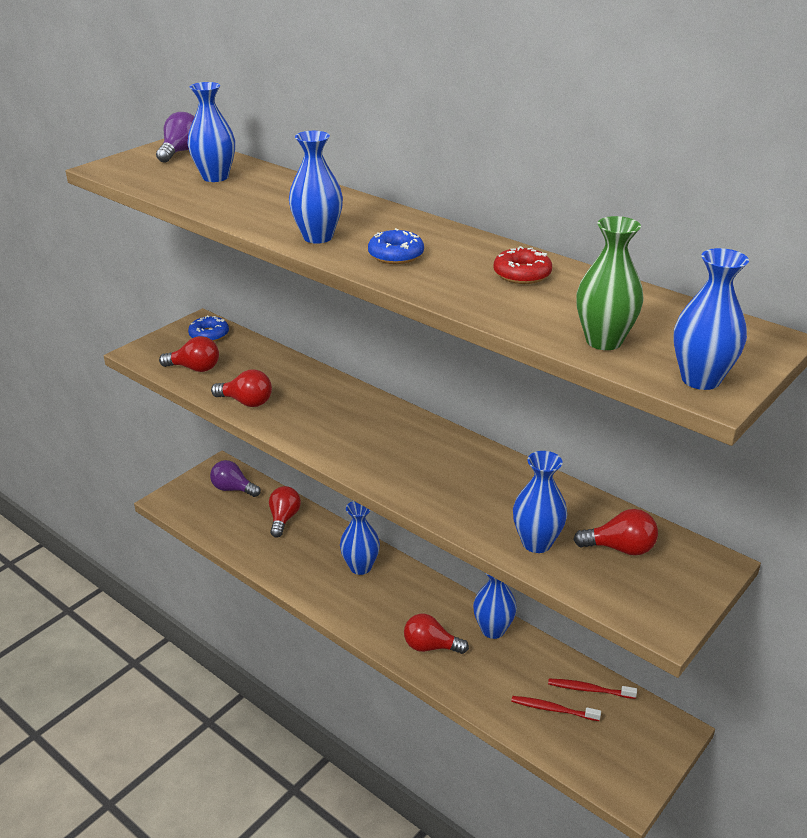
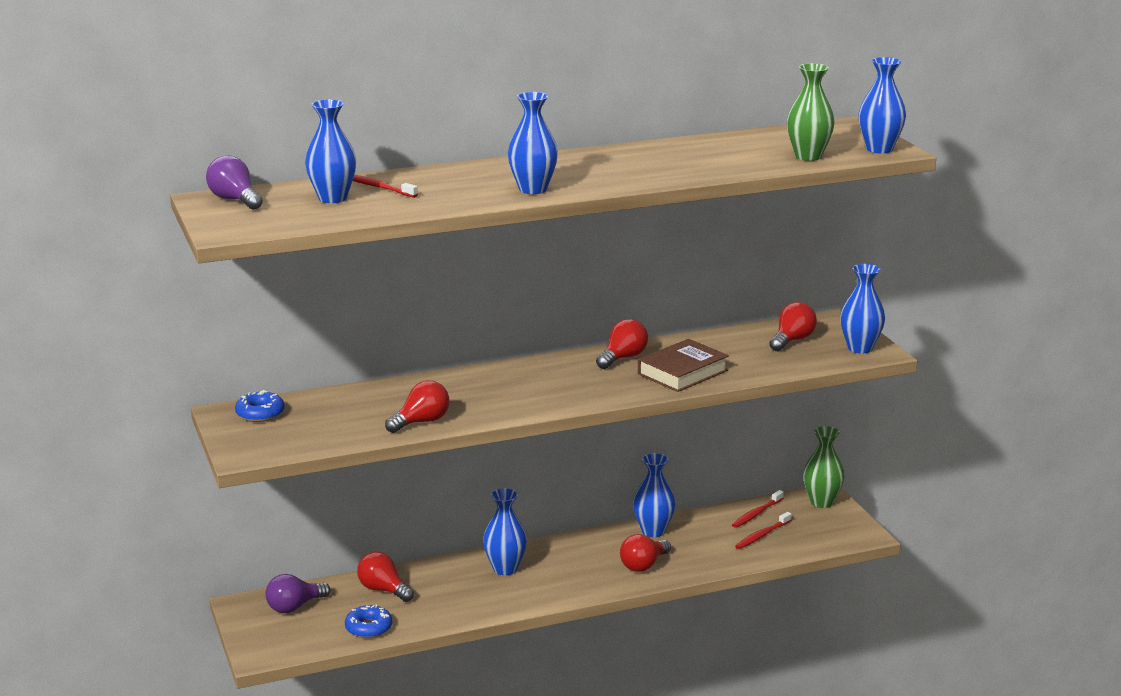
camera: 60 degrees left, 10 degrees down
(195, 368) = (321, 433): red light bulb -> red light bulb (623, 358)
(259, 184) = (378, 187): none -> red toothbrush
(396, 255) = (603, 175): blue donut -> blue donut (368, 628)
(467, 501) = (682, 372): none -> brown book
(522, 274) = (686, 152): red donut -> none
(536, 543) = (758, 364): blue vase -> blue vase (860, 348)
(660, 732) = (821, 502): none -> green vase

